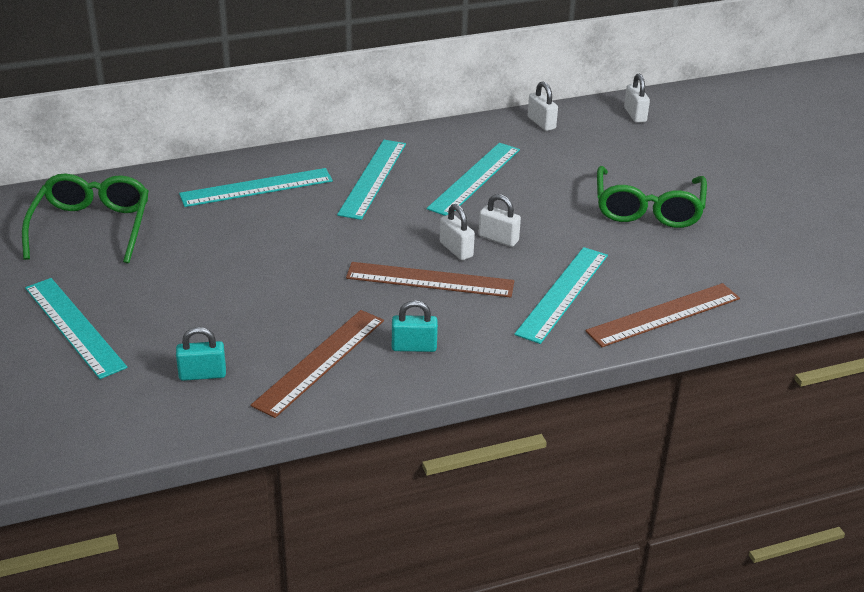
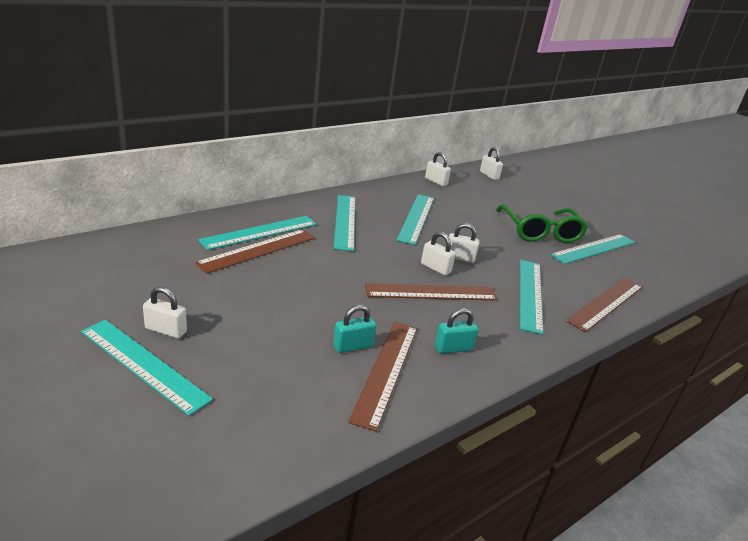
camera: 20 degrees left, 5 degrees down
(91, 227) = (129, 272): green glasses -> none
(107, 295) = (166, 330): none -> white padlock
(202, 374) = (288, 397): turquoise padlock -> turquoise padlock (353, 346)
(244, 211) = (258, 250): none -> brown ruler
(712, 239) = (593, 248): none -> turquoise ruler

